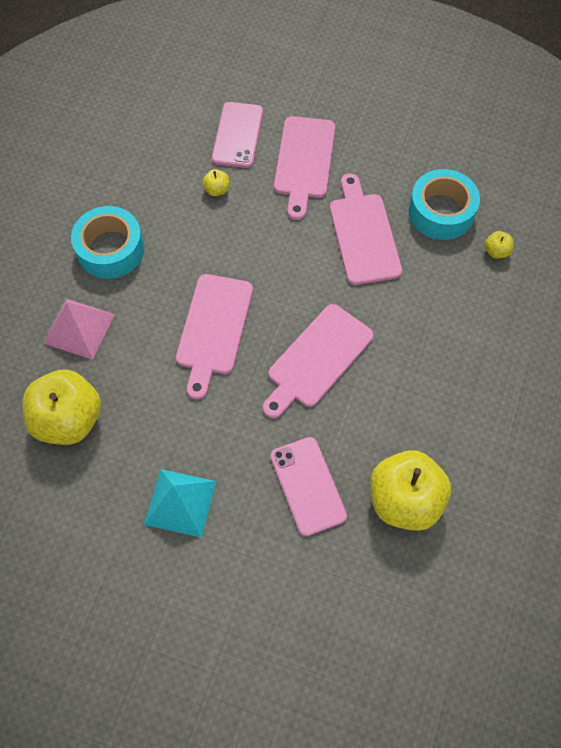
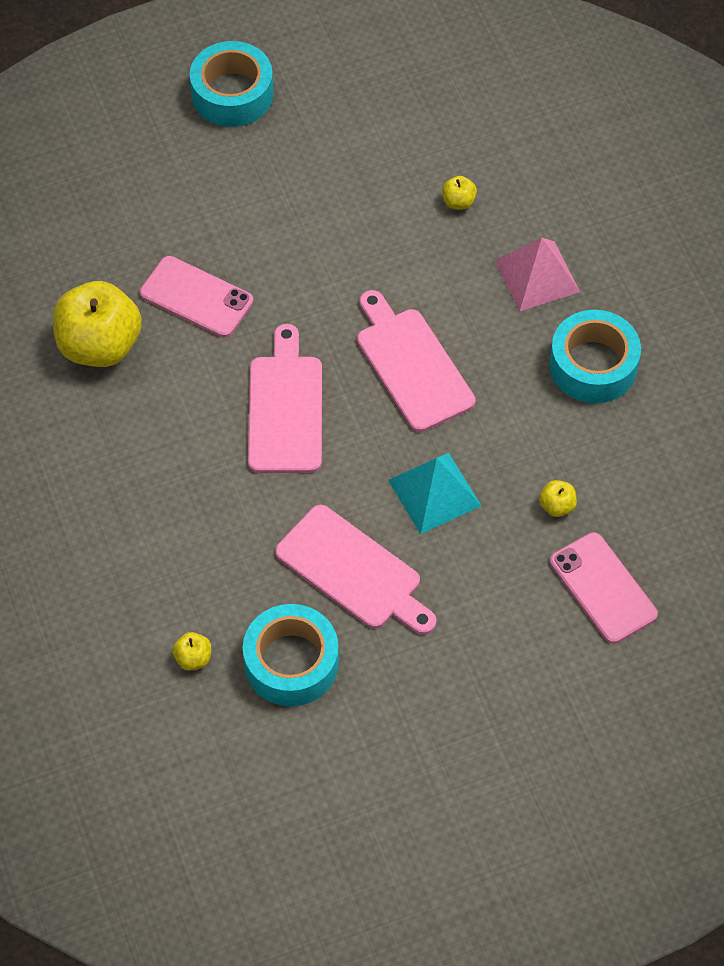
camera: 140 degrees right, 5 degrees down
(69, 419) = (458, 202): yellow apple -> yellow apple, size x0.41
(129, 652) = (232, 94): none -> turquoise tape
(180, 502) = (295, 210): turquoise pyramid -> turquoise pyramid (434, 492)
(304, 161) = (497, 611): pink cutting board -> none

